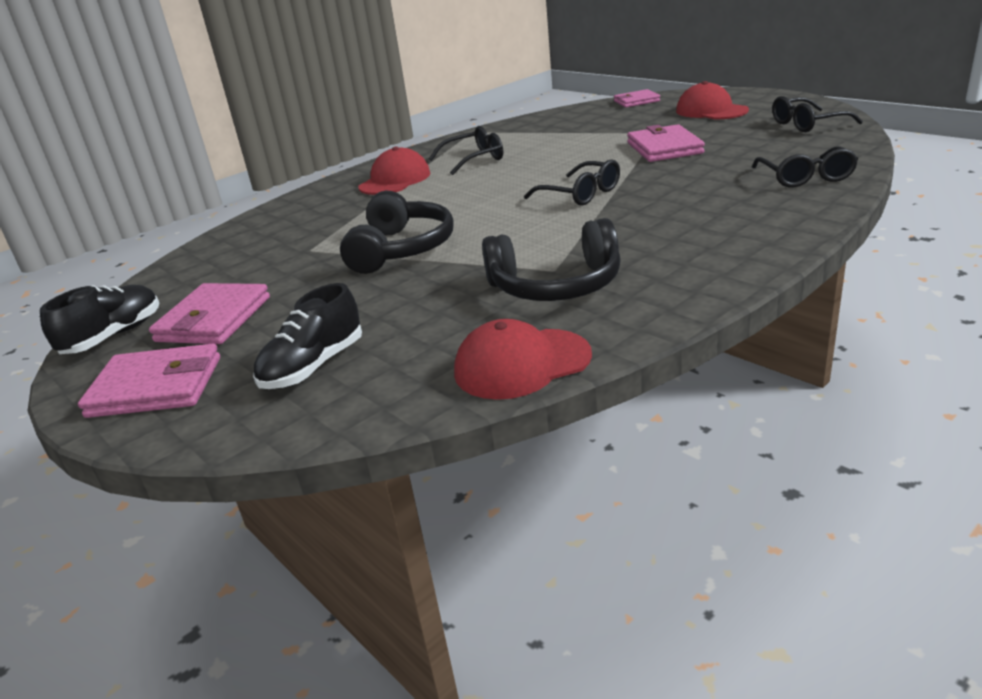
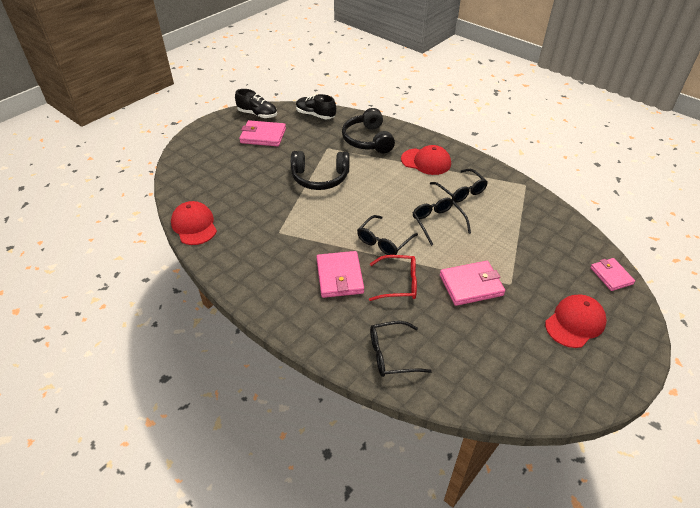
camera: 80 degrees right, 15 degrees up
(156, 387) = (214, 135): pink wallet -> pink wallet (339, 276)
(313, 367) = (214, 170): black shoe -> black shoe (315, 115)
(556, 285) = (261, 233): black headphones -> black headphones (368, 140)
(669, 181) = (399, 283): none -> red glasses
(807, 124) = (525, 381): black glasses -> black glasses (437, 223)

